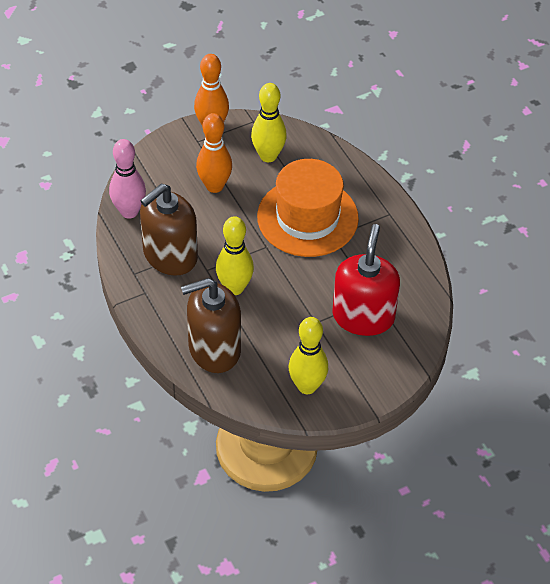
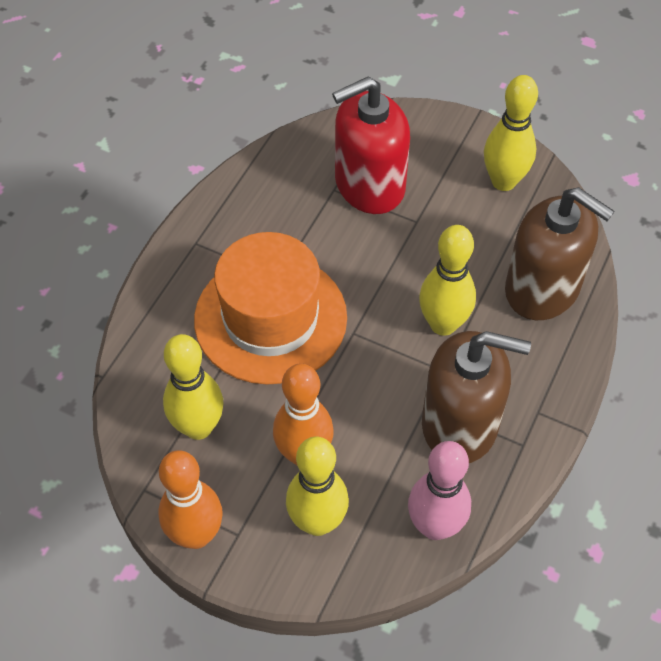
camera: 125 degrees left, 5 degrees up
(175, 171) = (317, 522): none -> yellow bowling pin

